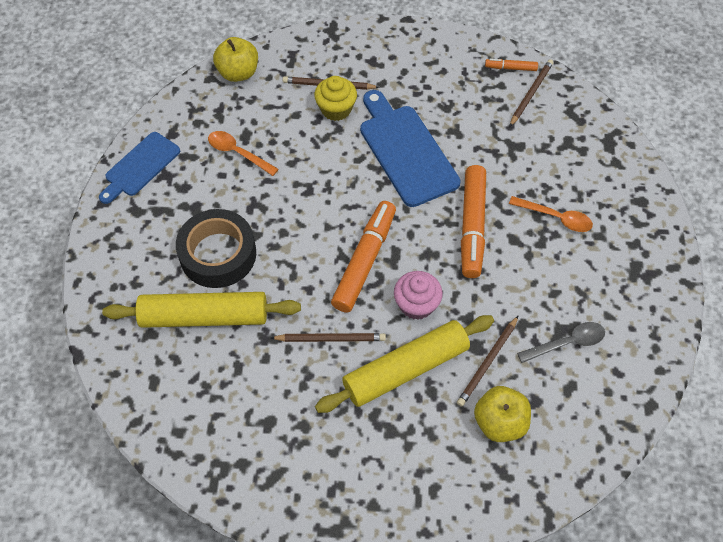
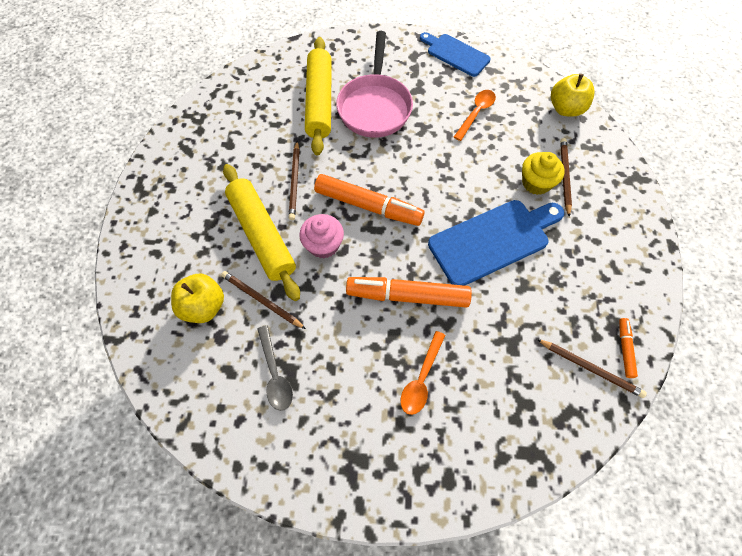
camera: 90 degrees right, 5 degrees up
(218, 254) = (375, 106): black tape -> pink pan

